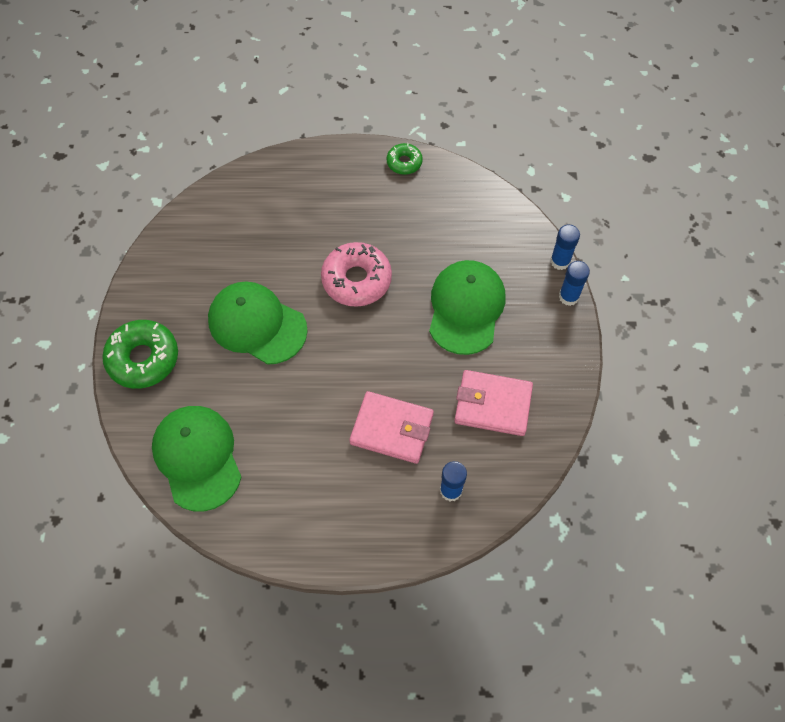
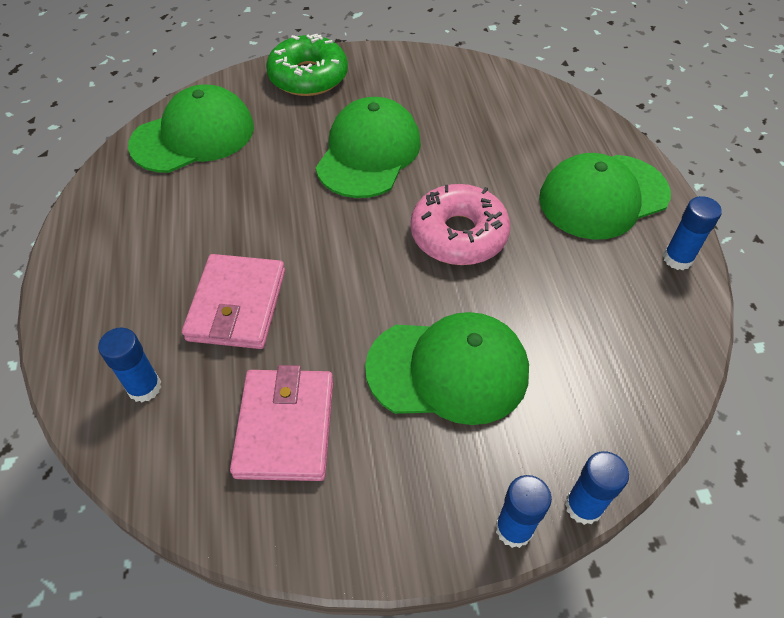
camera: 80 degrees right, 10 degrees down
(341, 185) = (603, 196): none -> green cap
(404, 162) = (677, 259): green donut -> blue glue stick

